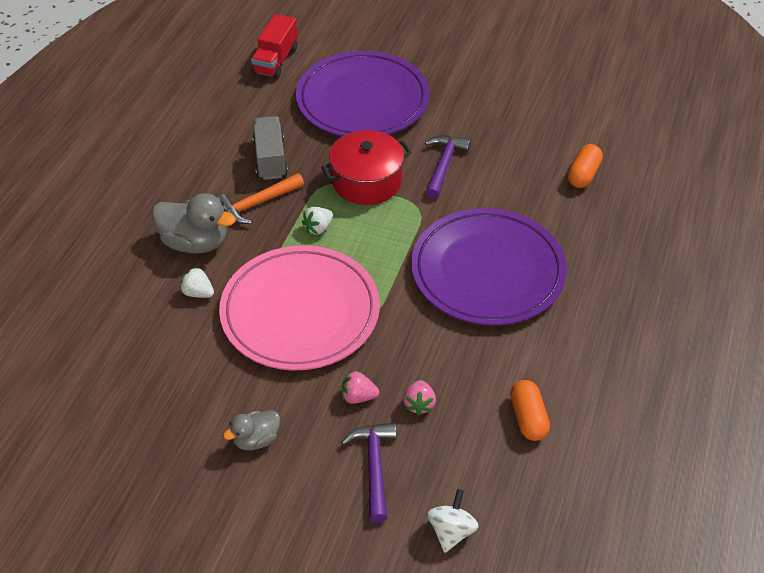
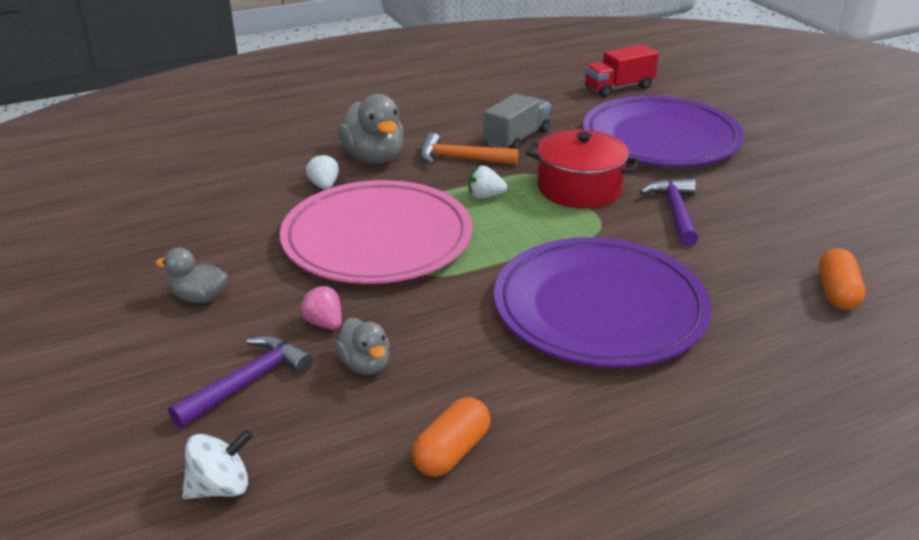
camera: 45 degrees right, 15 degrees down
(419, 404) = (365, 365): pink strawberry -> grey duck
(443, 165) = (675, 212): purple hammer -> purple hammer turned 60 degrees counterclockwise
(583, 174) = (836, 293): orange capsule -> orange capsule turned 60 degrees counterclockwise

